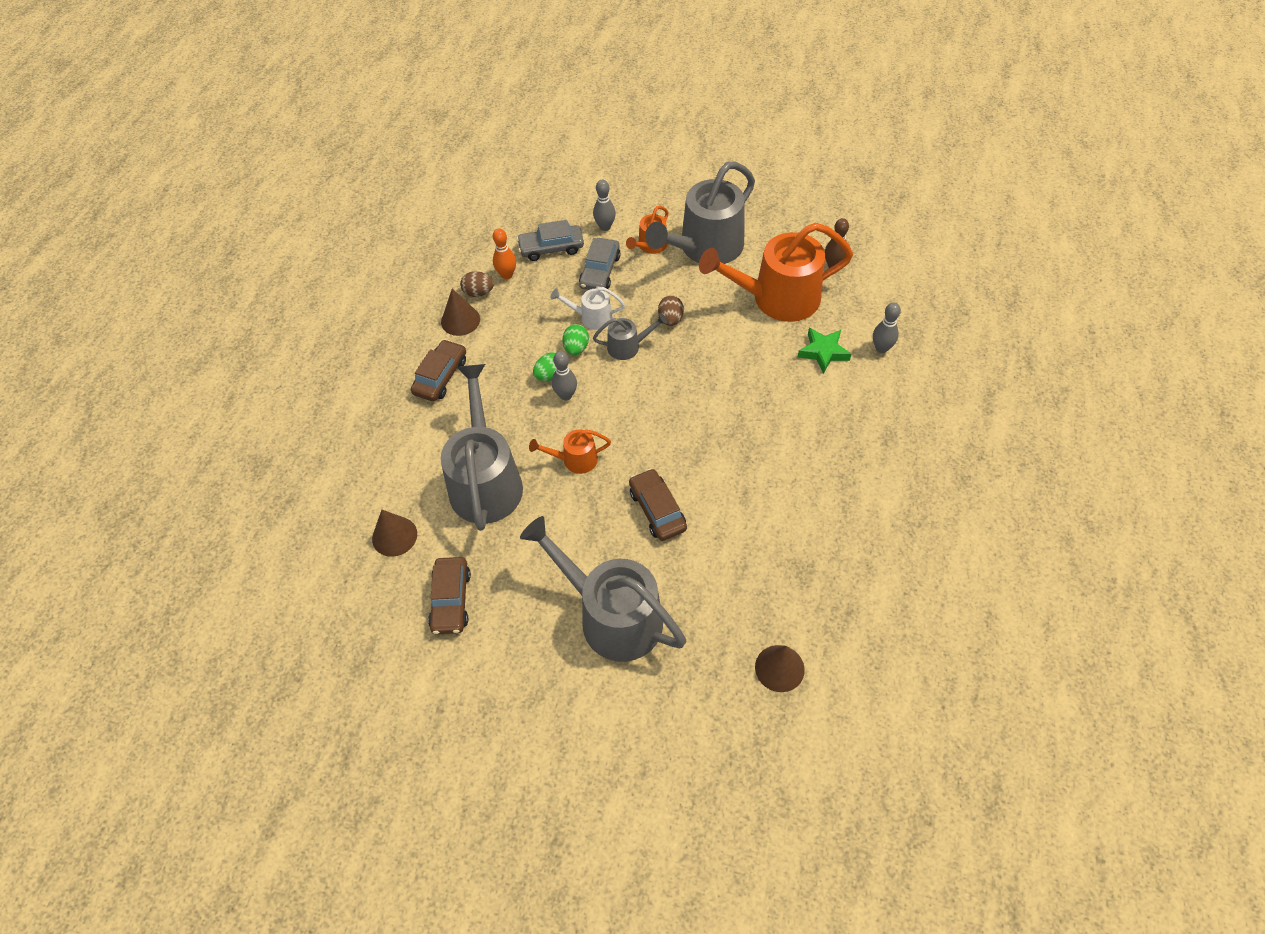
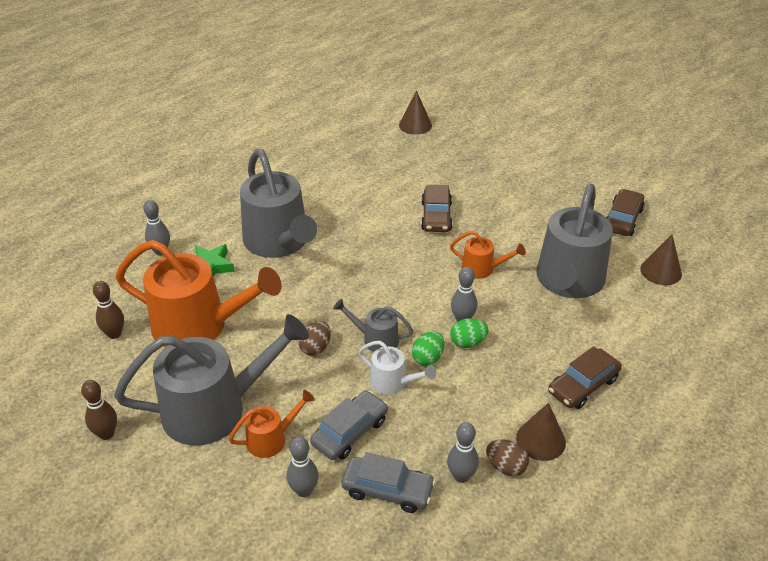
camera: 155 degrees left, 15 degrees down
(507, 275) = (461, 476): orange bowling pin -> grey bowling pin
(611, 615) = (507, 176): grey watering can -> grey watering can (279, 242)
(761, 205) = (106, 434): none -> brown bowling pin

